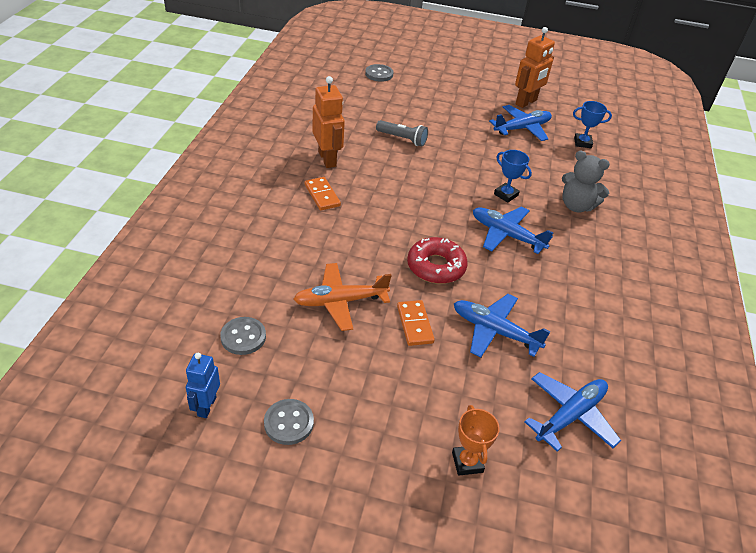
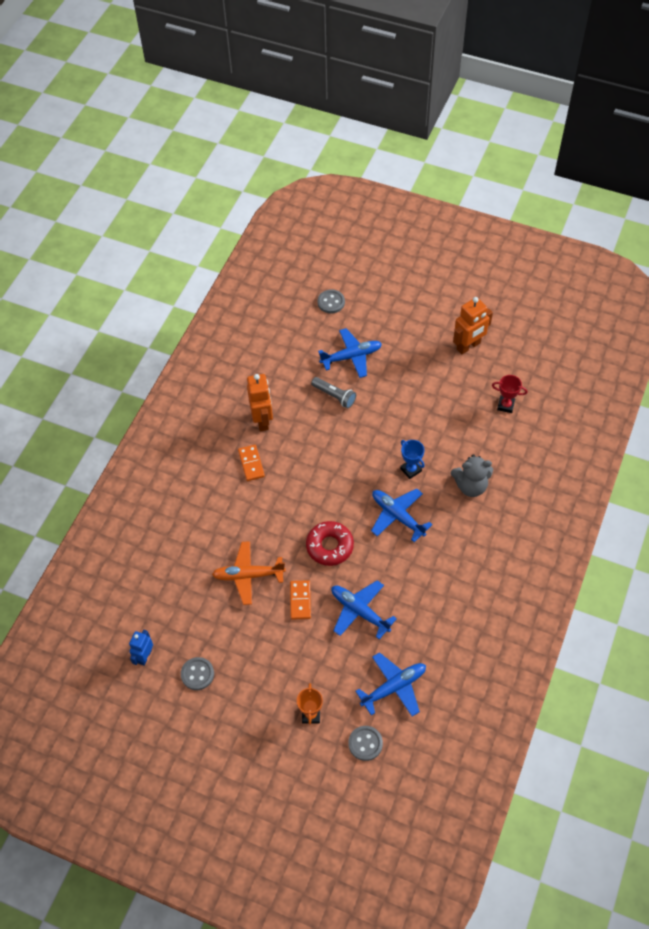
camera: 15 degrees right, 15 degrees up
(243, 337) = (174, 602): grey button -> grey button (365, 743)
(522, 128) = (452, 384): blue plane -> blue plane (351, 356)
(576, 206) = (471, 486): grey teddy bear -> grey teddy bear turned 45 degrees counterclockwise
(582, 143) = (505, 405): blue trophy -> red trophy

